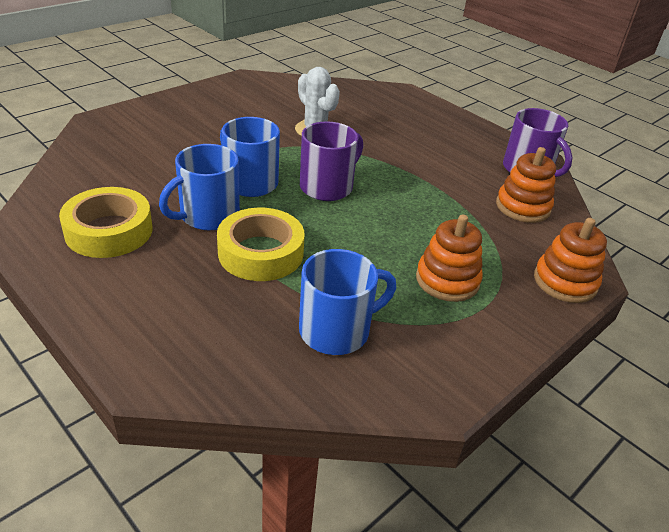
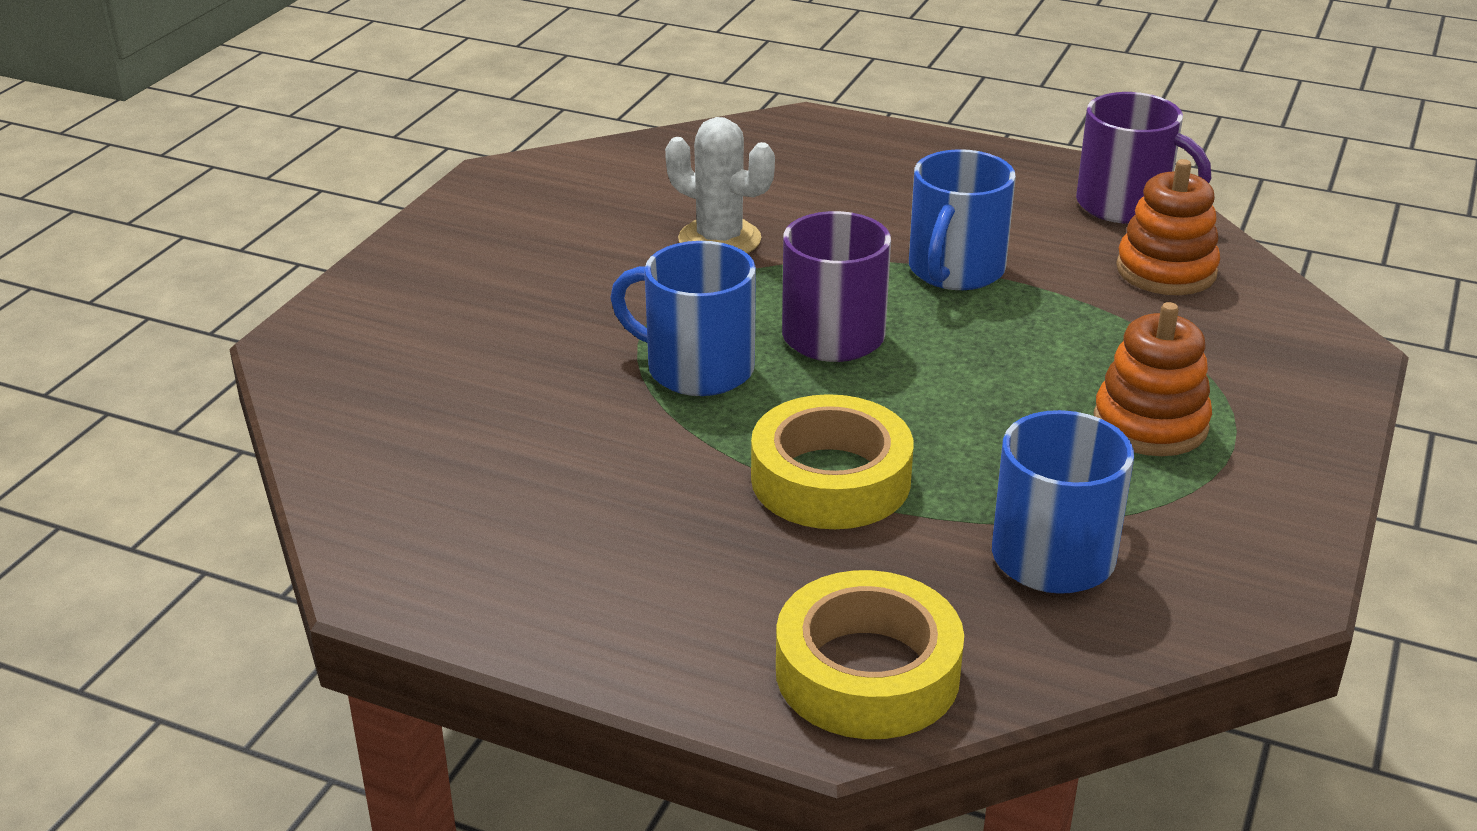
camera: 20 degrees left, 5 degrees down
(109, 231) = (540, 530): yellow tape -> yellow tape (867, 672)
(208, 216) = (683, 448): blue mug -> blue mug (955, 270)
(565, 282) = (1315, 369): orange stacking toy -> none

